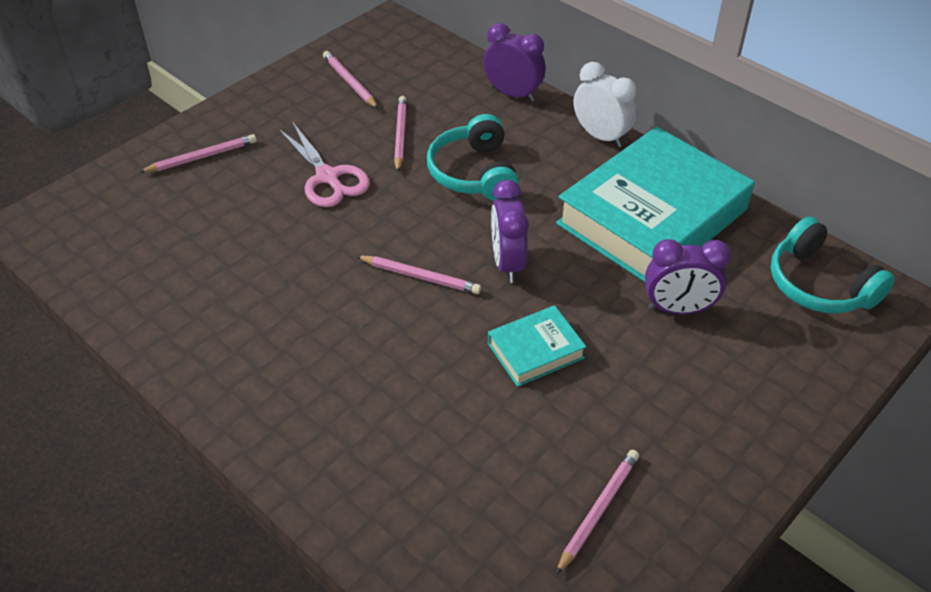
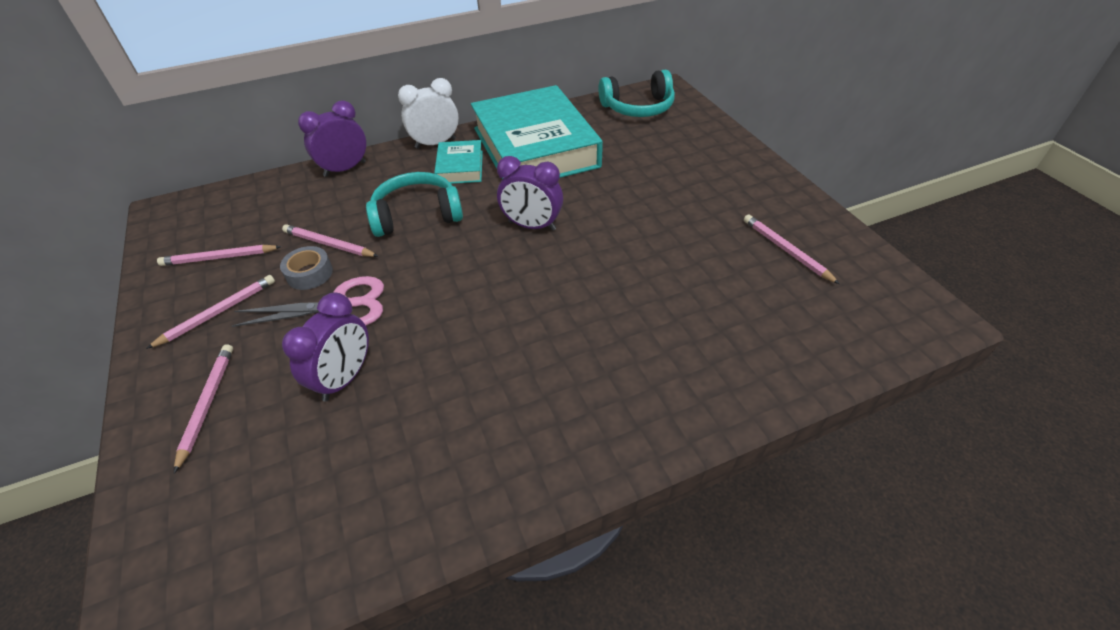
camera: 65 degrees left, 0 degrees up
(357, 142) = (309, 274): none -> grey tape
(420, 277) = (513, 278): pink pencil -> pink pencil (218, 312)
(473, 173) = (417, 215): turquoise headphones -> turquoise headphones turned 150 degrees clockwise
(535, 351) = (630, 237): turquoise book -> turquoise book (460, 167)
(678, 309) = (627, 163): purple clock -> purple clock (345, 378)

